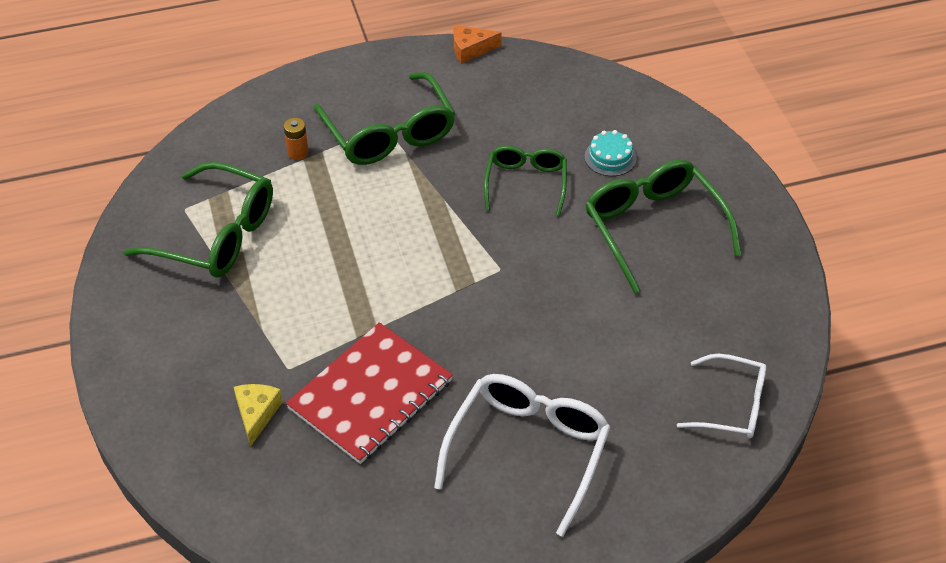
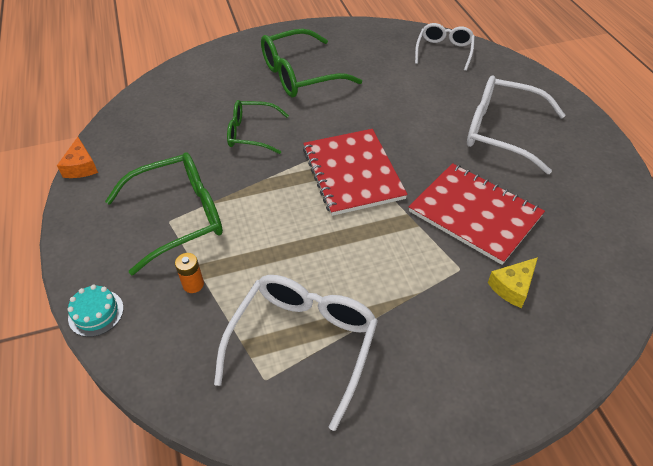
camera: 90 degrees left, 0 degrees up
(217, 235) = (303, 343): green glasses -> white glasses
(256, 414) = (512, 287): yellow cheese -> yellow cheese turned 45 degrees counterclockwise
(449, 279) = (352, 173): none -> red notebook
(610, 157) = (229, 92): turquoise cake -> turquoise cake (96, 313)

